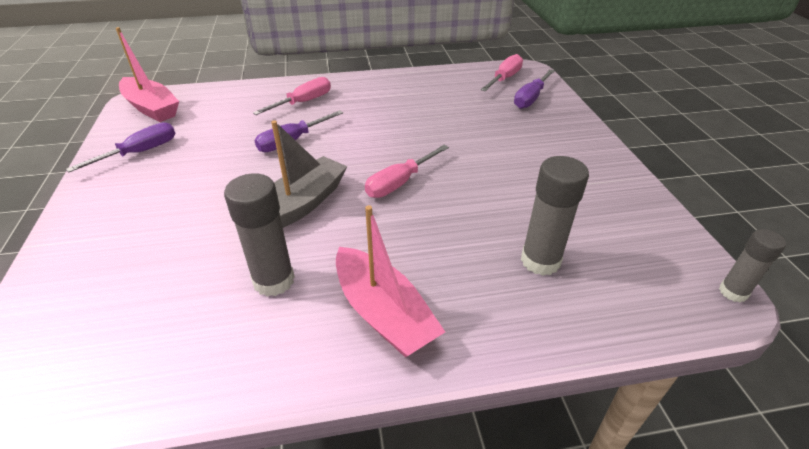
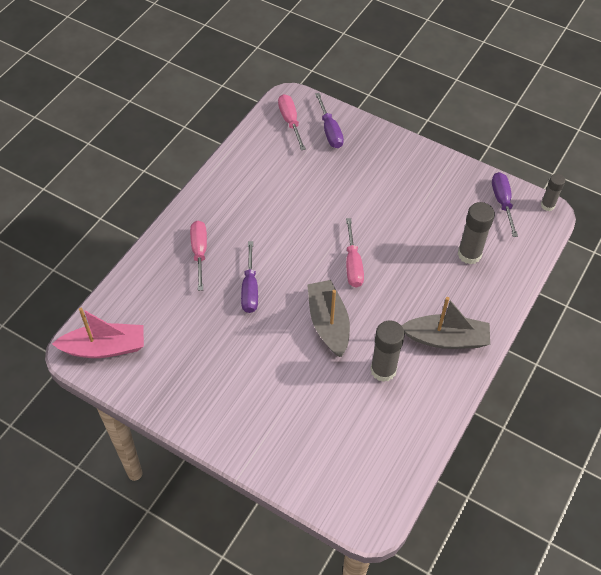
camera: 50 degrees left, 15 degrees up
(140, 152) = (175, 380): purple screwdriver -> purple screwdriver (502, 202)
(383, 313) = (446, 339): pink boat -> grey boat

